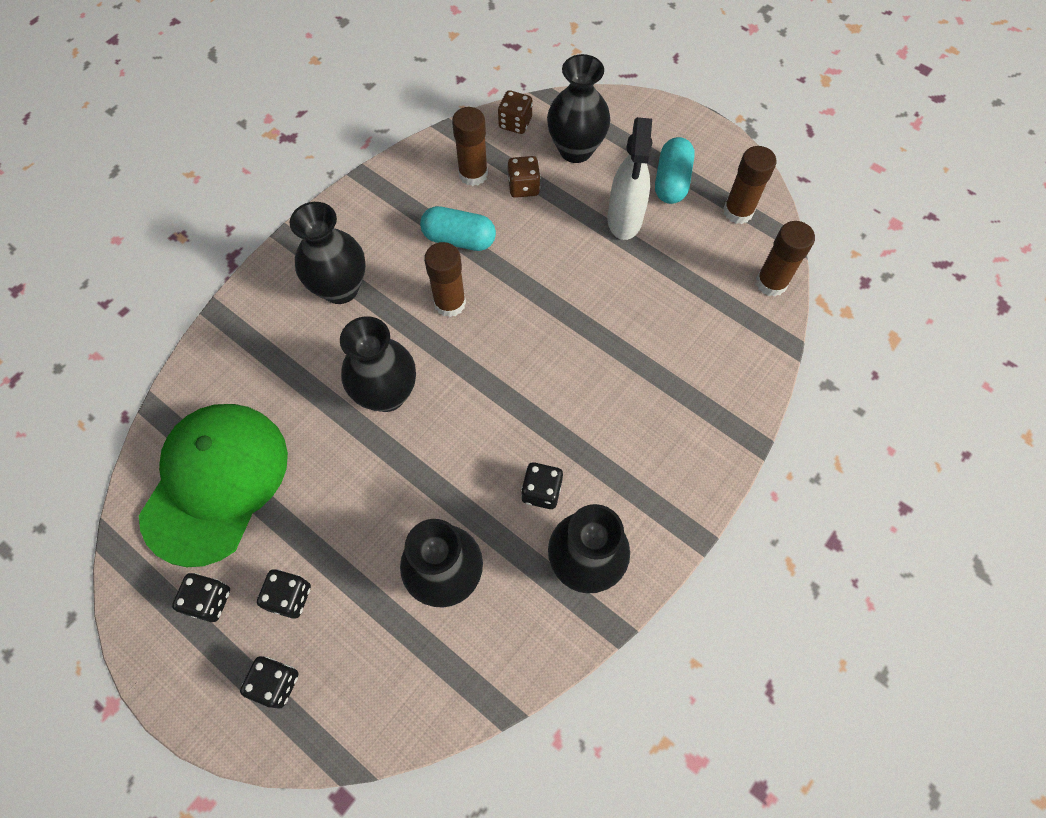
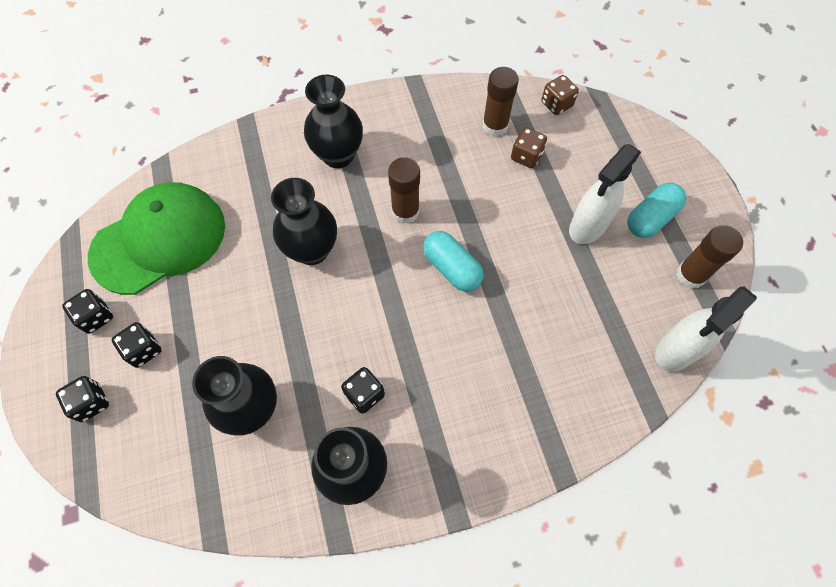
camera: 35 degrees right, 0 degrees up
(459, 239) = (448, 168): turquoise capsule -> turquoise capsule (452, 268)
(575, 150) = (589, 150): black vase -> none
(771, 283) = (675, 351): brown glue stick -> white spray bottle

